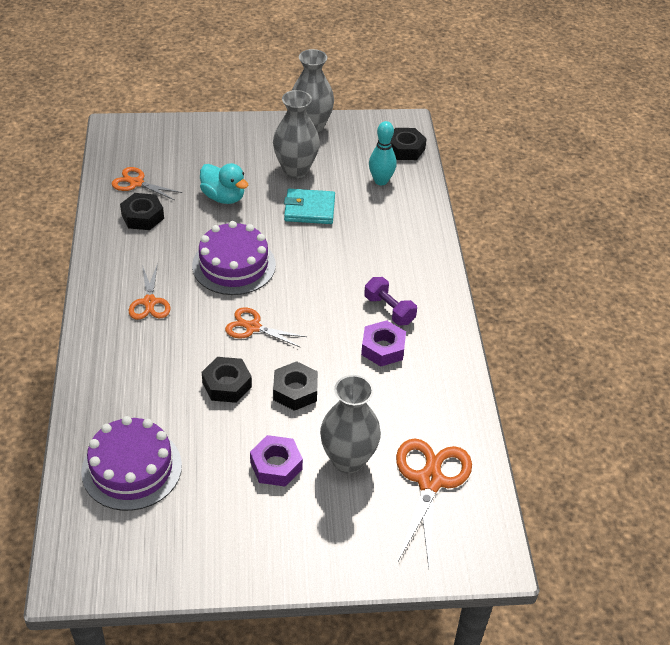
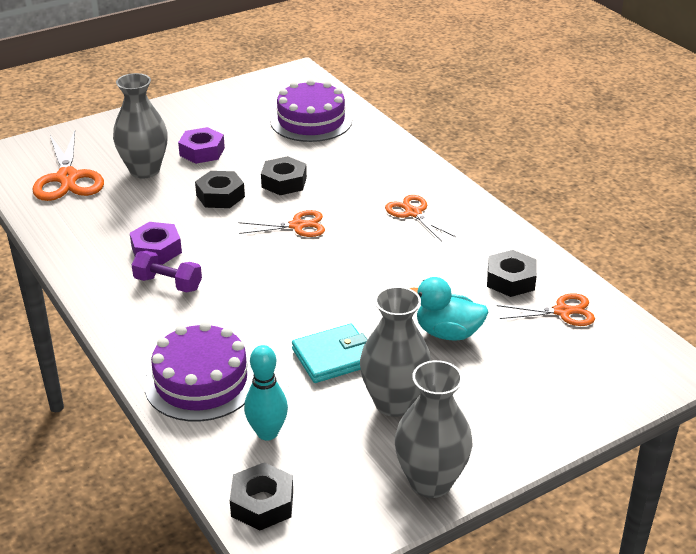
camera: 155 degrees right, 10 degrees down
(234, 265) = (365, 269): purple cake -> purple cake (201, 381)

